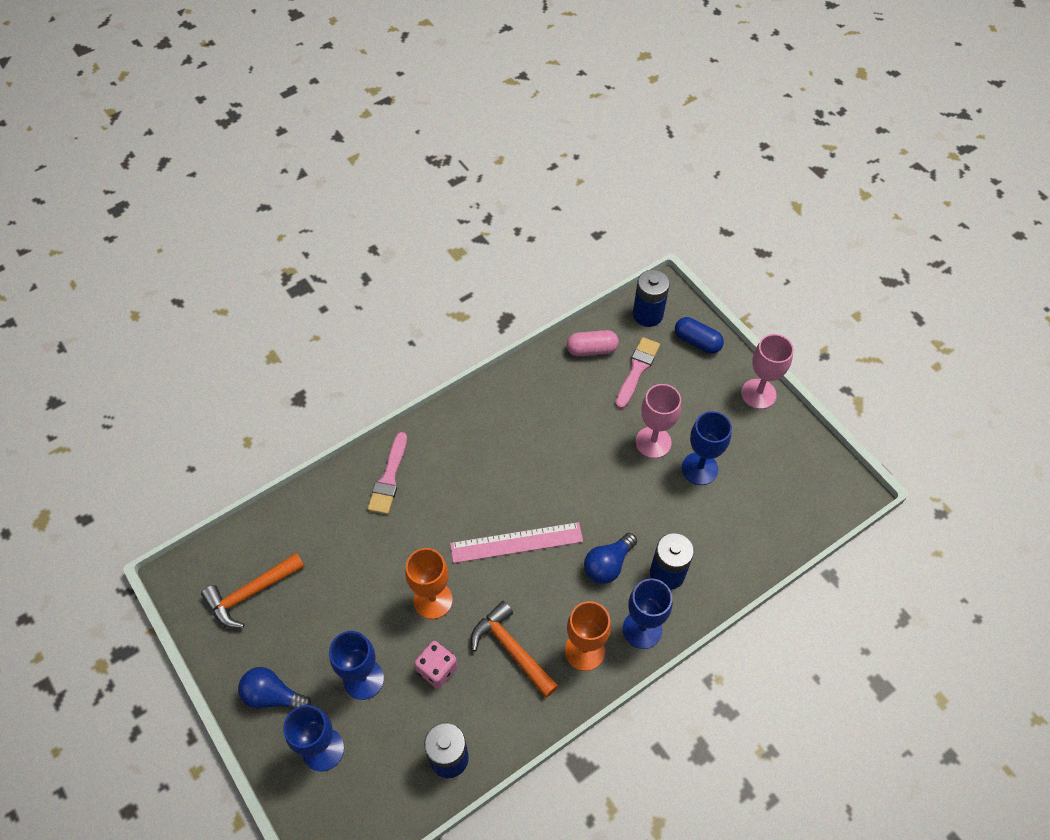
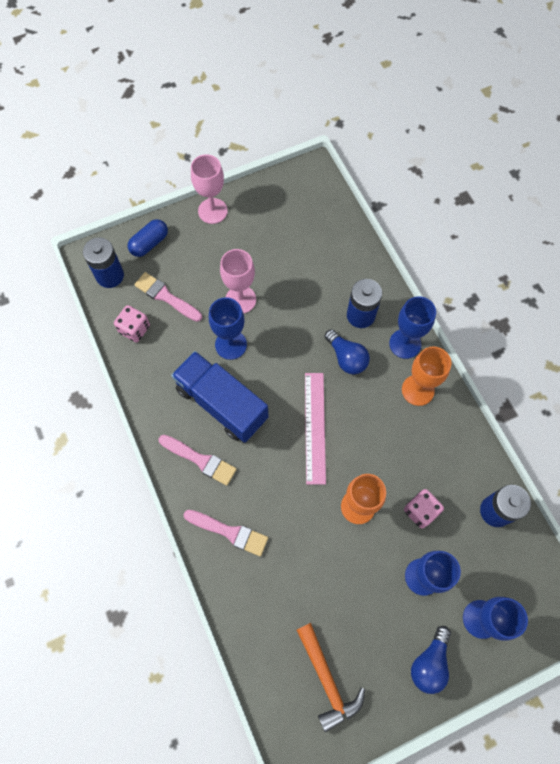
camera: 80 degrees left, 10 degrees up
(460, 437) = (200, 460): none -> pink brush
(511, 649) = (409, 447): orange hammer -> none
(525, 446) = (222, 403): none -> blue truck
(591, 349) = (134, 329): pink capsule -> pink dice
(699, 468) = (272, 270): blue goblet -> blue goblet (231, 344)

